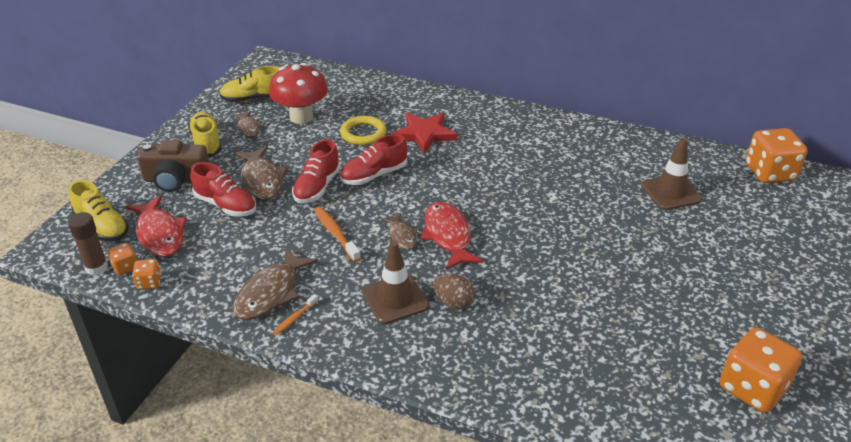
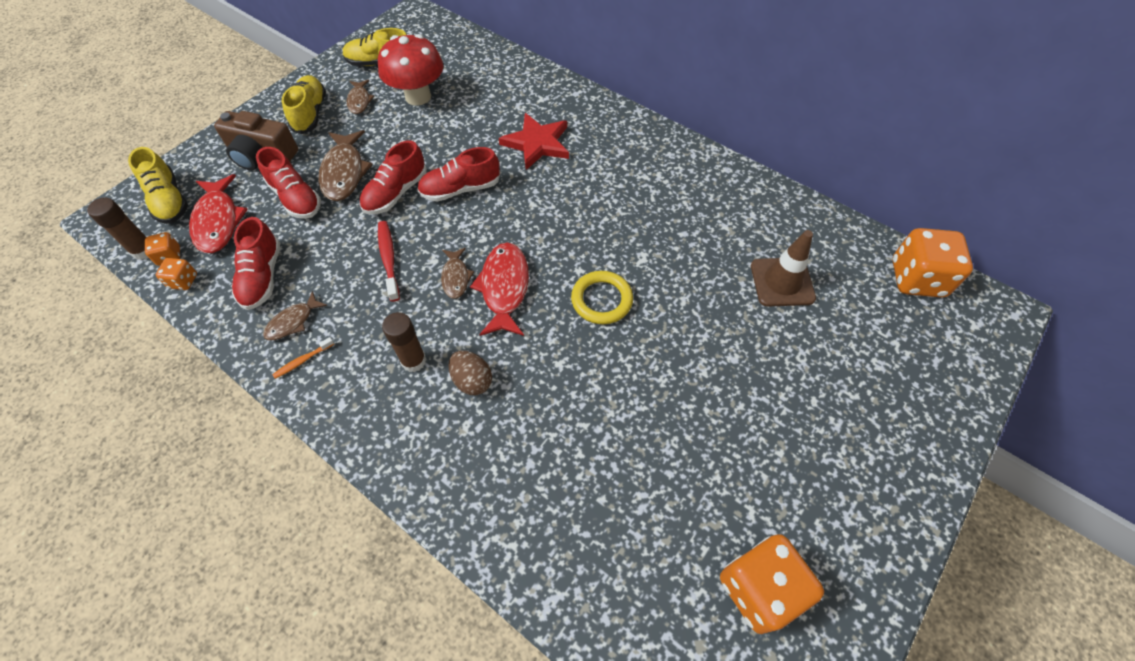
camera: 15 degrees right, 20 degrees up
(224, 266) = (262, 276): none -> red shoe
(270, 293) = (293, 322): brown fish -> brown fish, size x0.57
(335, 234) = (388, 259): orange toothbrush -> red toothbrush
(363, 133) = (472, 131): yellow ring -> yellow ring (601, 300)
(395, 299) = (413, 361): brown traffic cone -> brown glue stick

